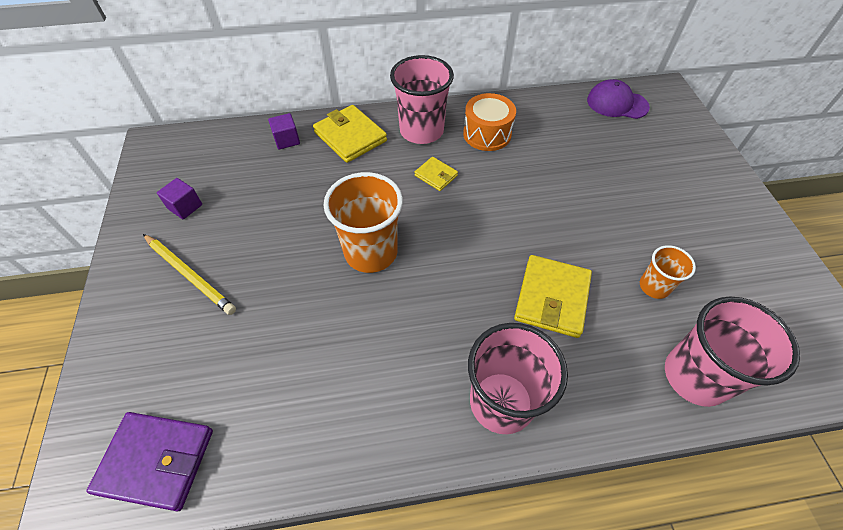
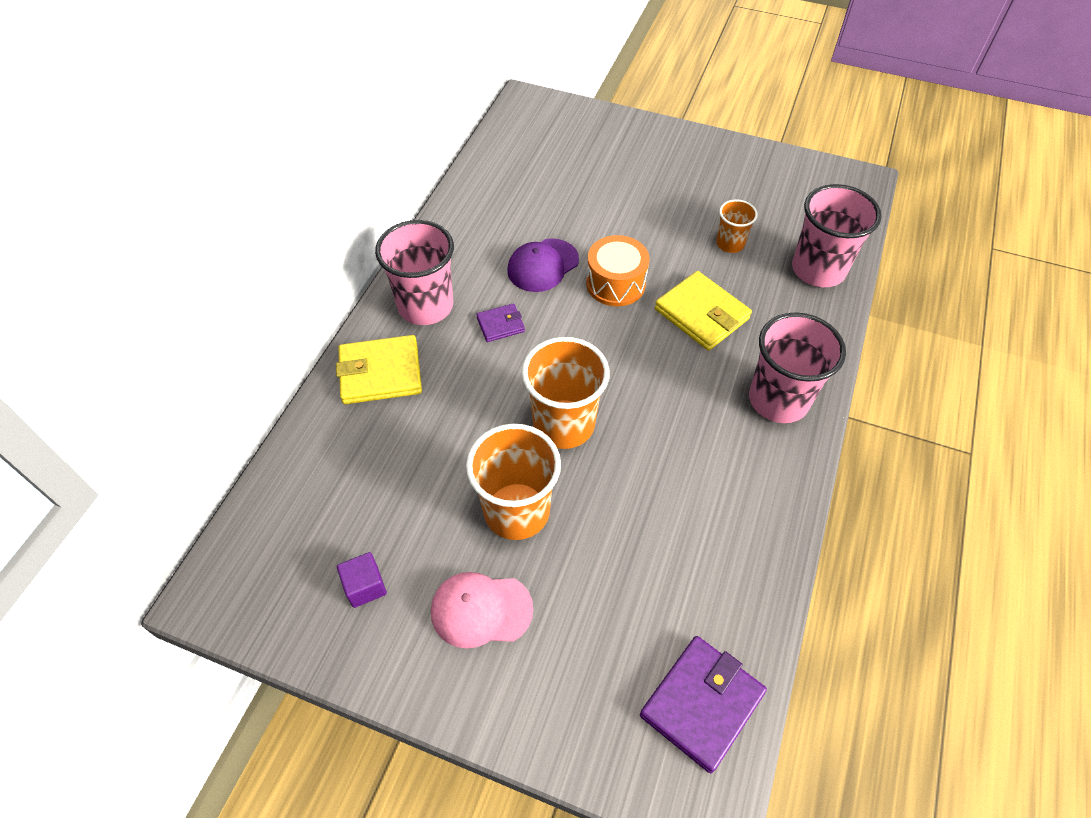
camera: 60 degrees left, 0 degrees up
(190, 275) = (481, 610): yellow pencil -> pink cap
(279, 258) = (516, 511): none -> orange cup
(287, 140) = (333, 437): purple cube -> none
(436, 175) = (500, 324): yellow wallet -> purple wallet
(487, 134) = (475, 256): orange drum -> orange drum (615, 283)
(617, 103) = (514, 142): purple cap -> purple cap (543, 265)

